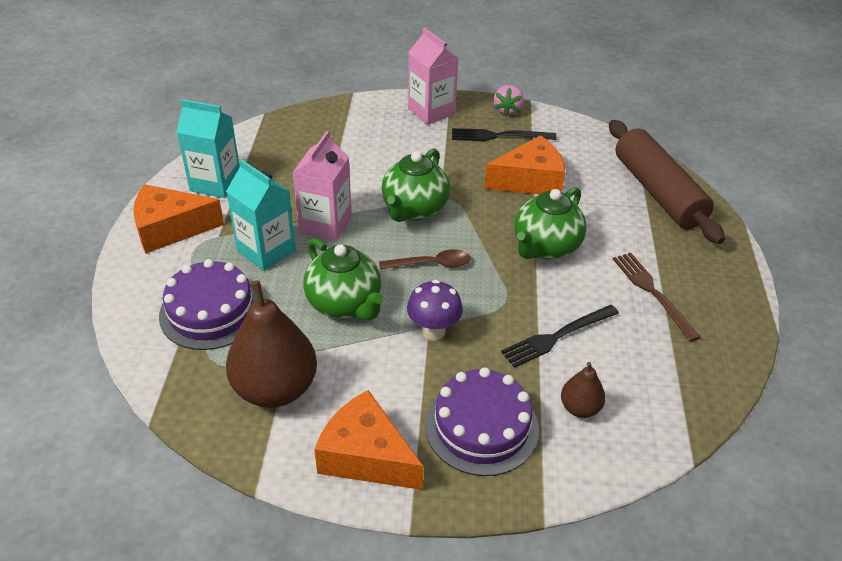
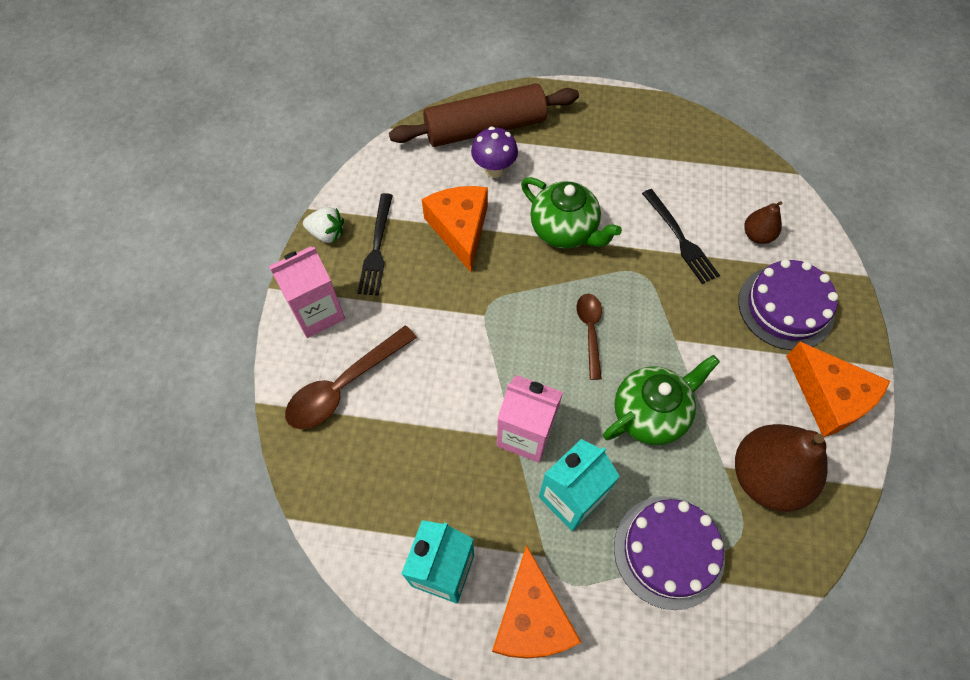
camera: 85 degrees left, 20 degrees up
(366, 456) = (829, 397): orange cheese -> orange cheese turned 75 degrees counterclockwise
(367, 129) = (344, 386): none -> brown spoon
(414, 209) = (503, 342): green teapot -> none
(433, 331) = (681, 336): purple mushroom -> purple mushroom (494, 170)
(507, 110) = (327, 233): pink strawberry -> white strawberry
(652, 292) = (622, 161): brown fork -> none

